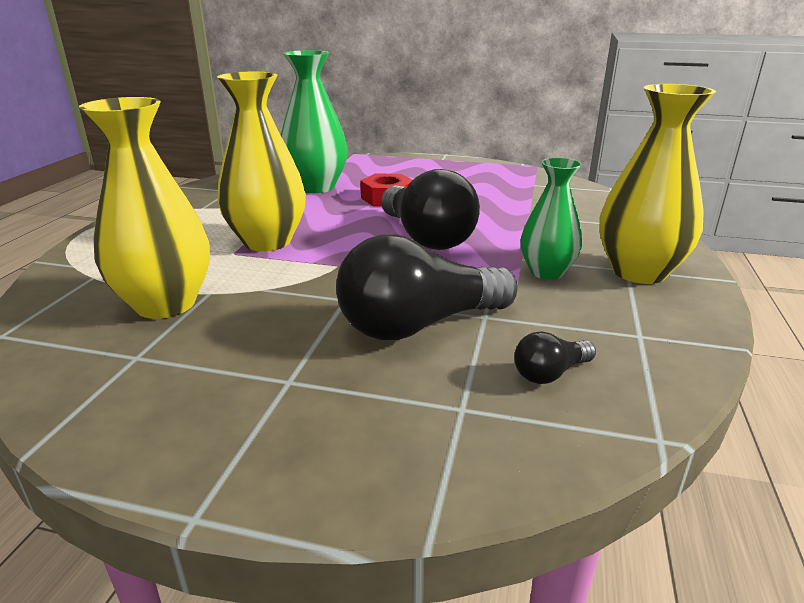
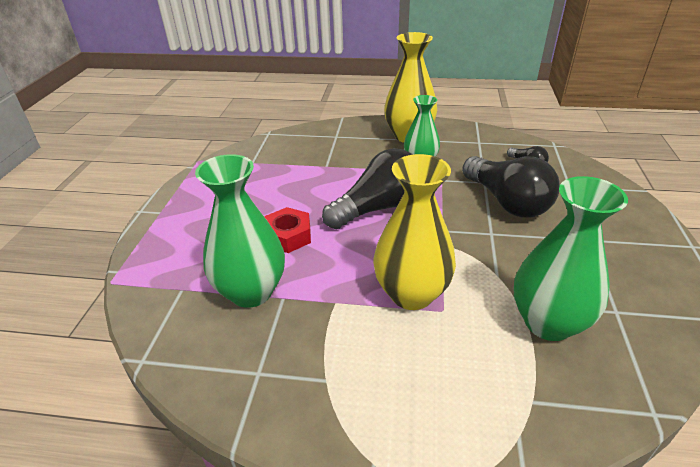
camera: 95 degrees left, 10 degrees up
(165, 304) = (548, 322): yellow vase -> green vase

